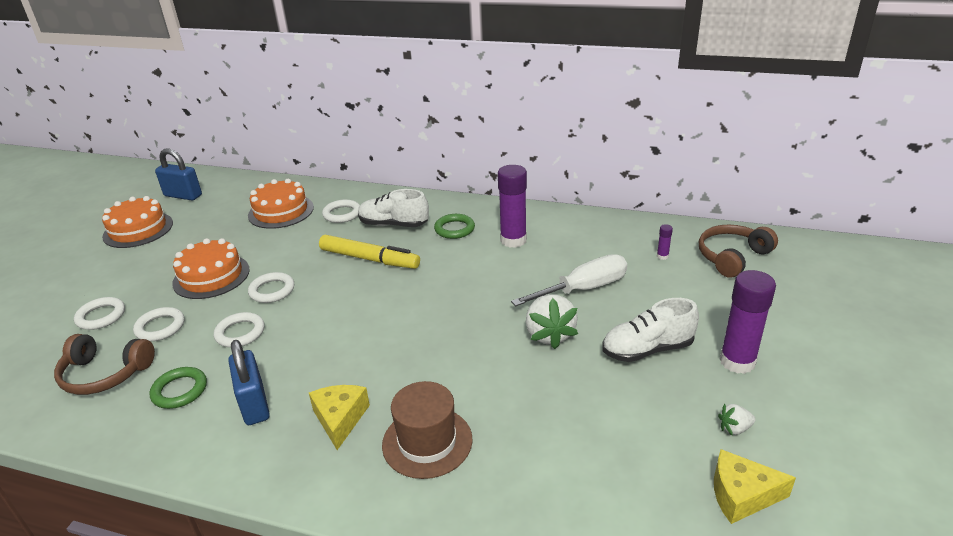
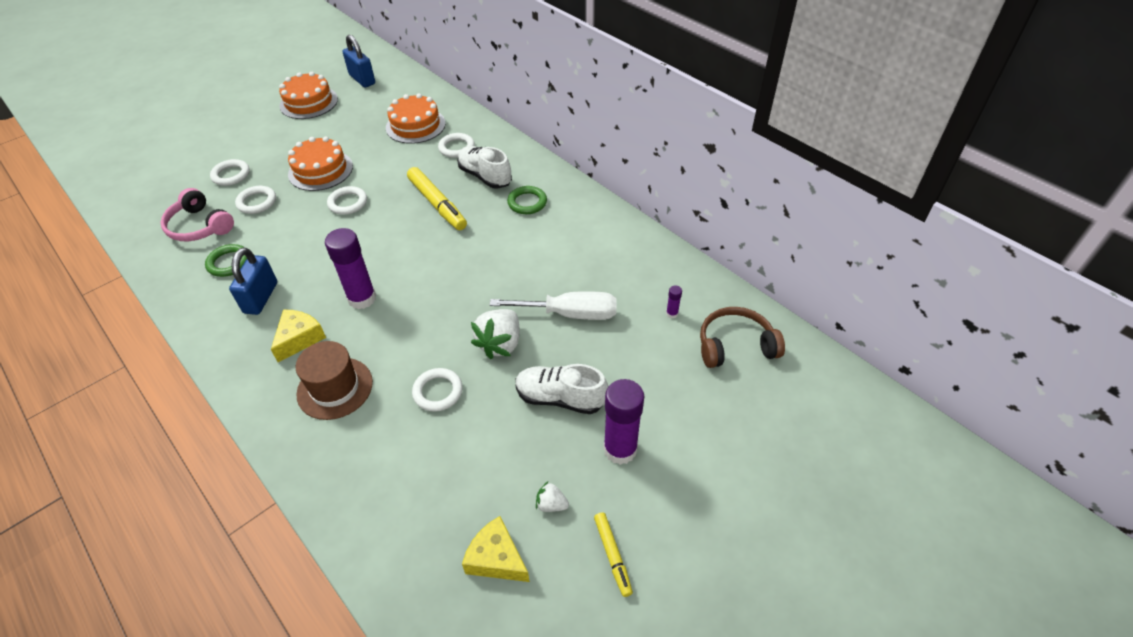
camera: 30 degrees right, 15 degrees up
(105, 374) = (199, 226): brown headphones -> pink headphones
(240, 333) = (299, 232): white ring -> white ring (438, 392)
(513, 240) = (562, 236): purple glue stick -> purple glue stick (362, 298)
(825, 438) = (612, 555): none -> yellow marker

